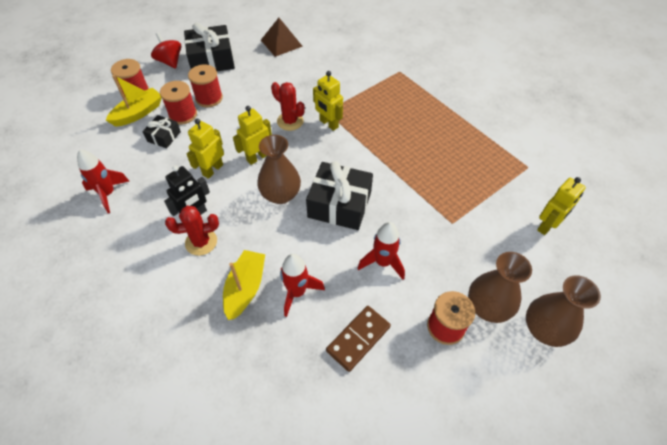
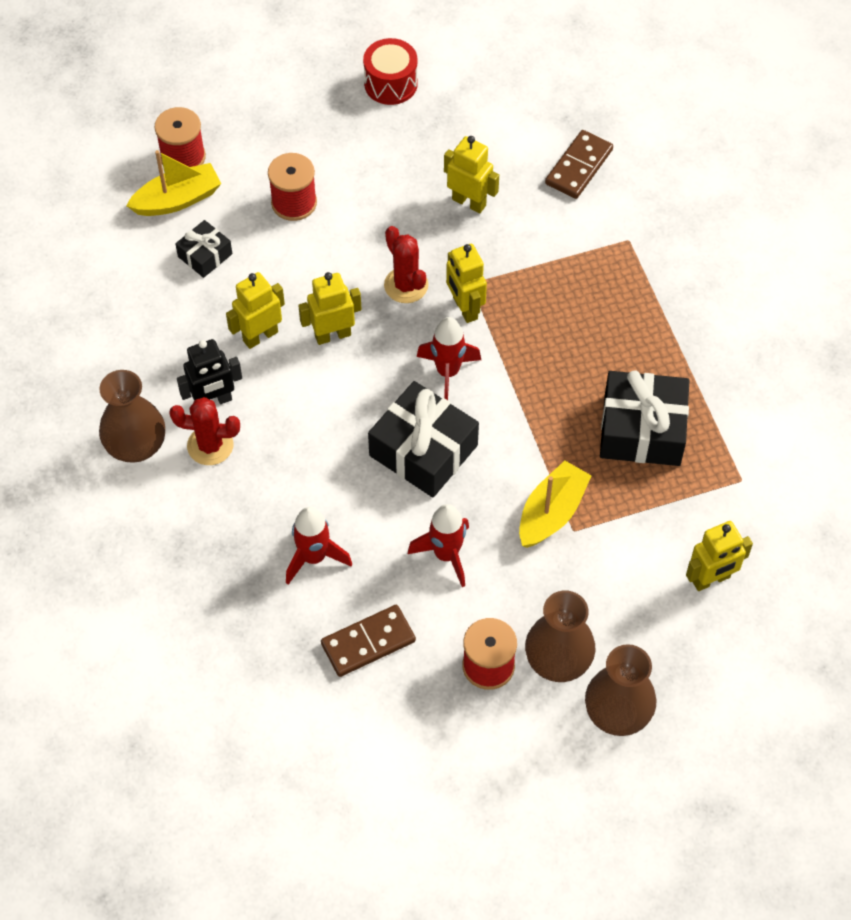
camera: 20 degrees right, 5 degrees up
(108, 194) = (102, 330): red rocket -> red rocket (448, 372)
(170, 61) = (253, 108): red spinning top -> none
(183, 115) = (244, 223): red spool -> none
(212, 60) = (322, 124): black gift -> black gift (642, 430)
(242, 35) = (391, 84): none -> red drum
(245, 288) = (248, 530): yellow boat -> yellow boat (551, 512)
(280, 194) = (344, 408): brown vase -> brown vase (136, 445)
(281, 43) = (451, 121): brown pyramid -> none
(307, 75) = (469, 202): none -> yellow robot
(357, 47) = (579, 167): none -> brown domino

